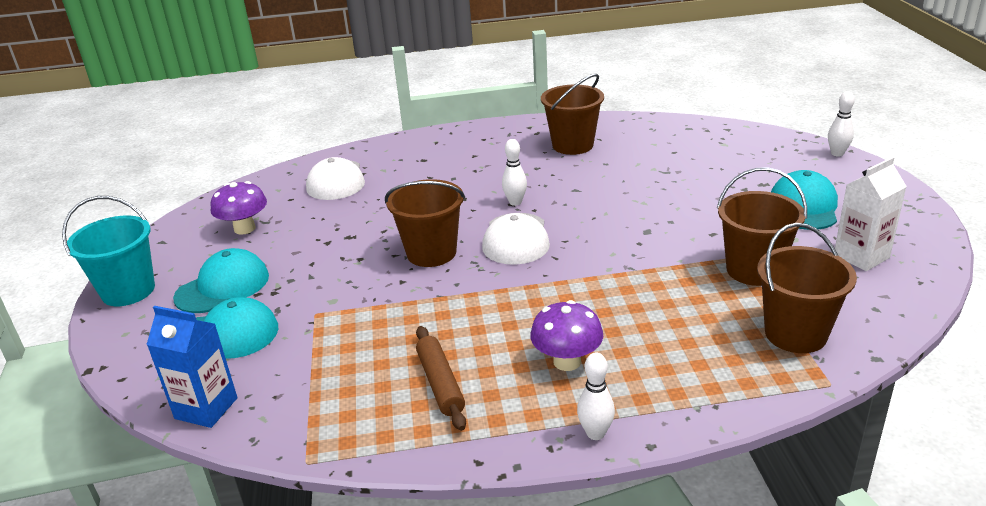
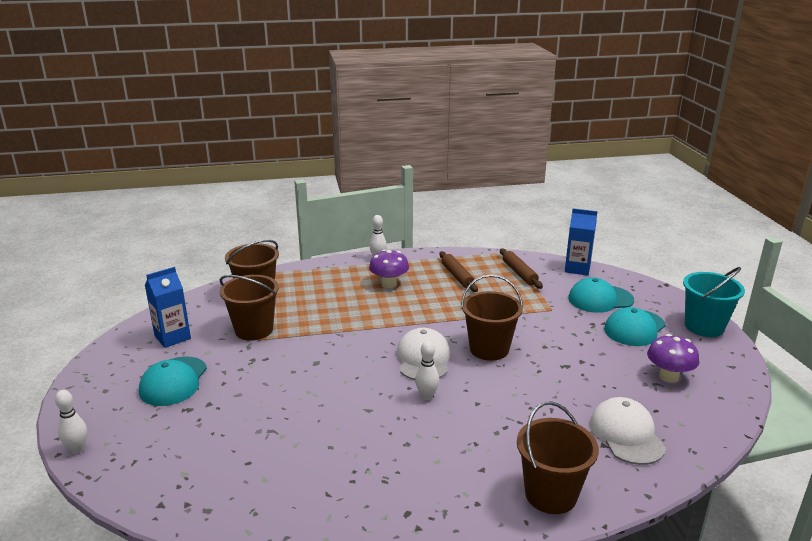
camera: 175 degrees right, 5 degrees down
(322, 393) = (519, 273): none -> brown rolling pin
(573, 145) = (362, 482): brown bucket -> brown bucket (550, 494)
(861, 256) = (172, 337): white carton -> blue carton

